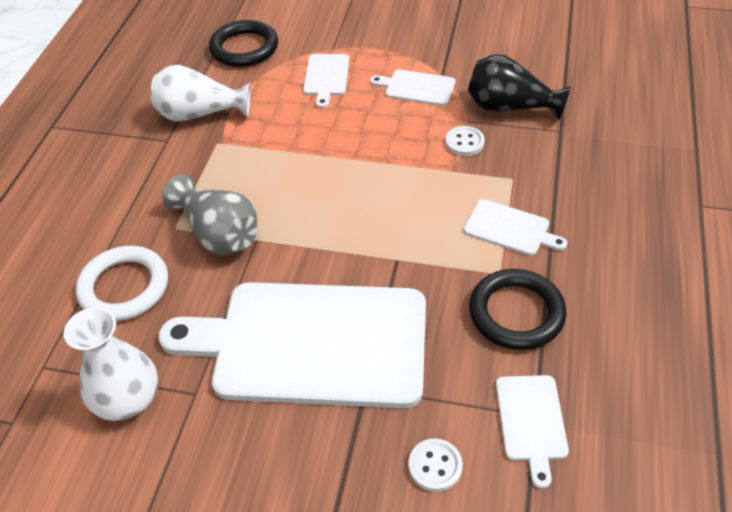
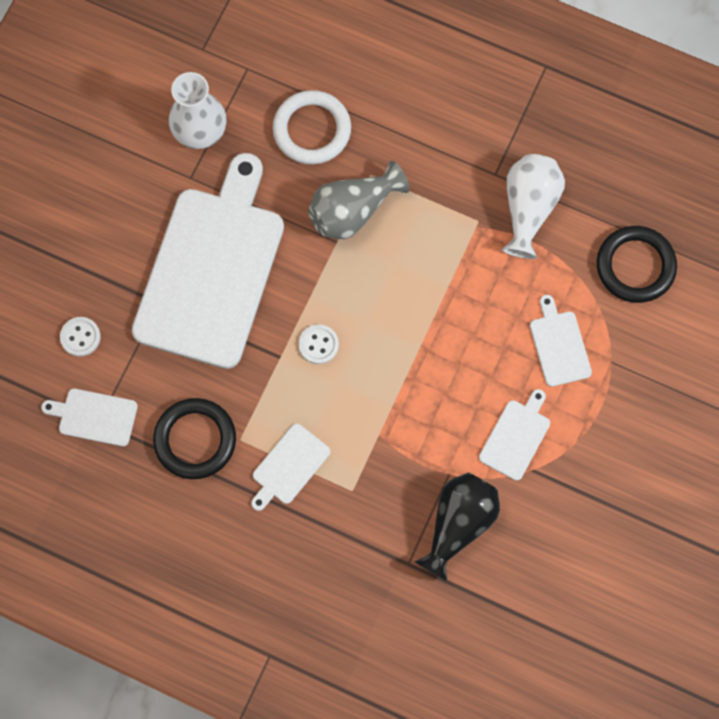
camera: 100 degrees right, 25 degrees up
(326, 77) = (559, 345): white cutting board -> white cutting board turned 60 degrees clockwise
(464, 142) = (416, 461): white button -> white button (318, 345)

